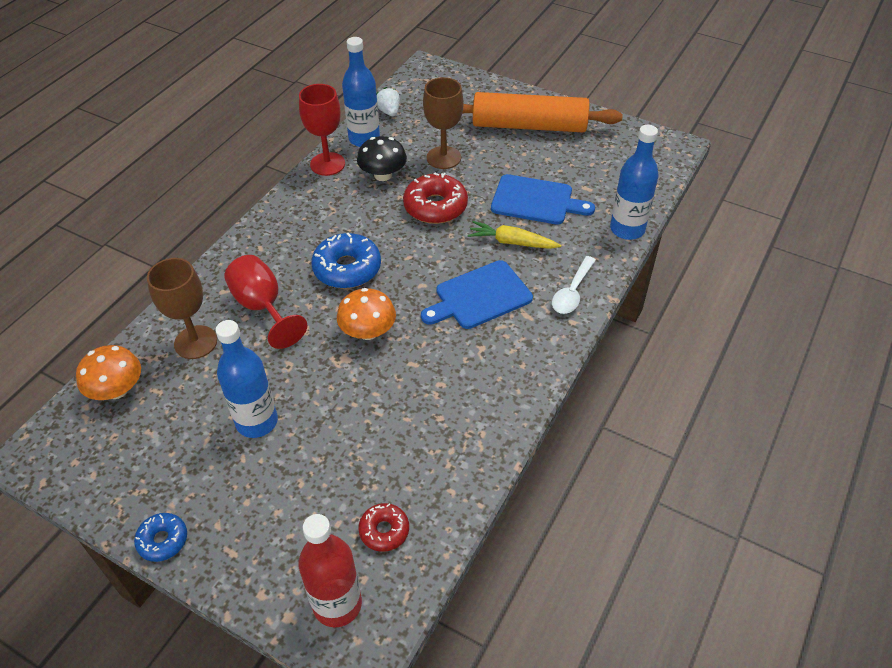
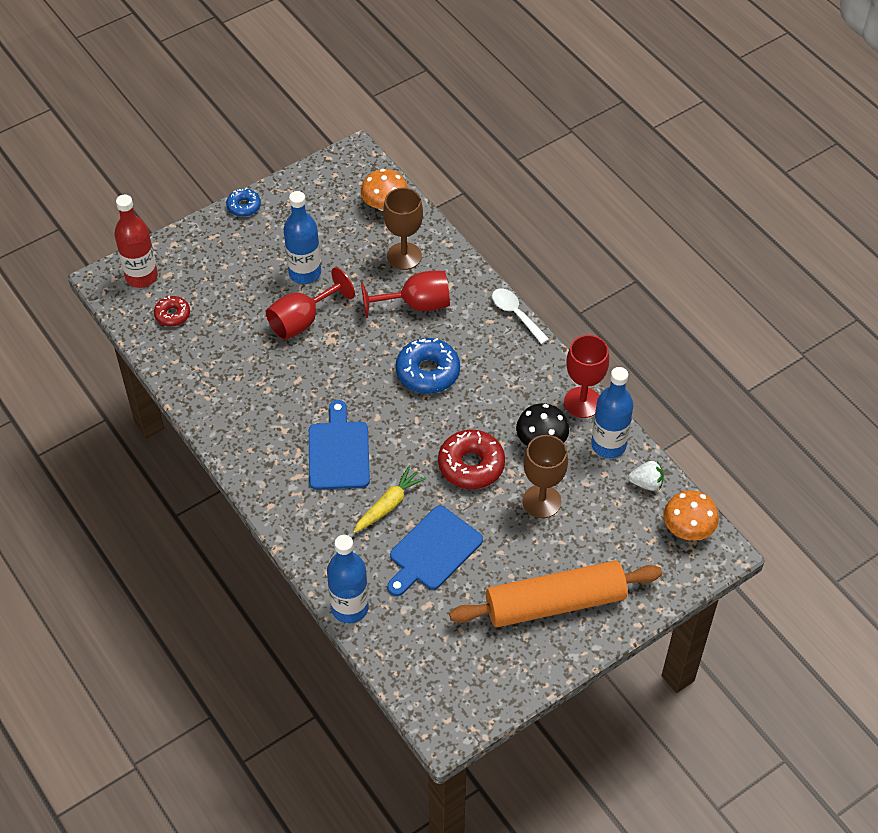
camera: 115 degrees right, 5 degrees up
(329, 393) = (303, 320): none -> red goblet
(368, 331) = (348, 363): orange mushroom -> orange mushroom (688, 528)
(529, 126) = (555, 603): orange rolling pin -> orange rolling pin turned 45 degrees clockwise
(572, 292) = (301, 521): white spoon -> white spoon (516, 314)

